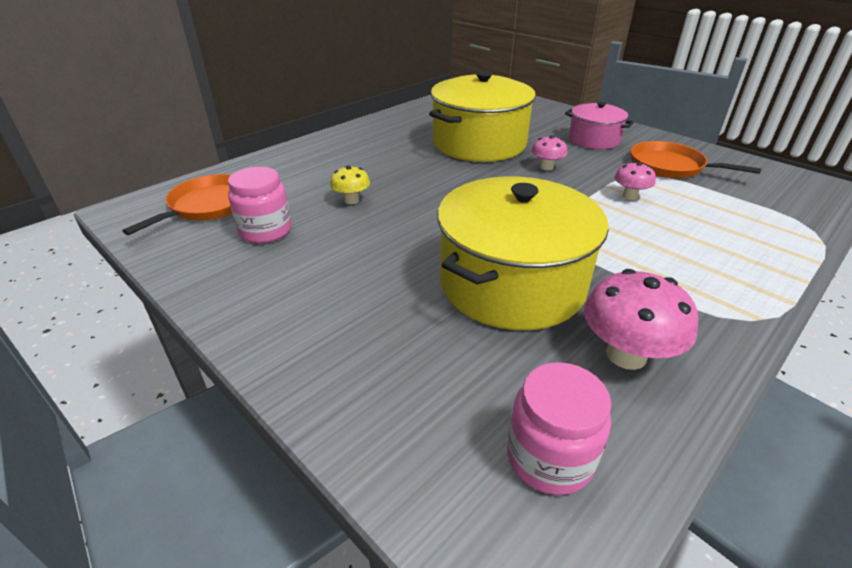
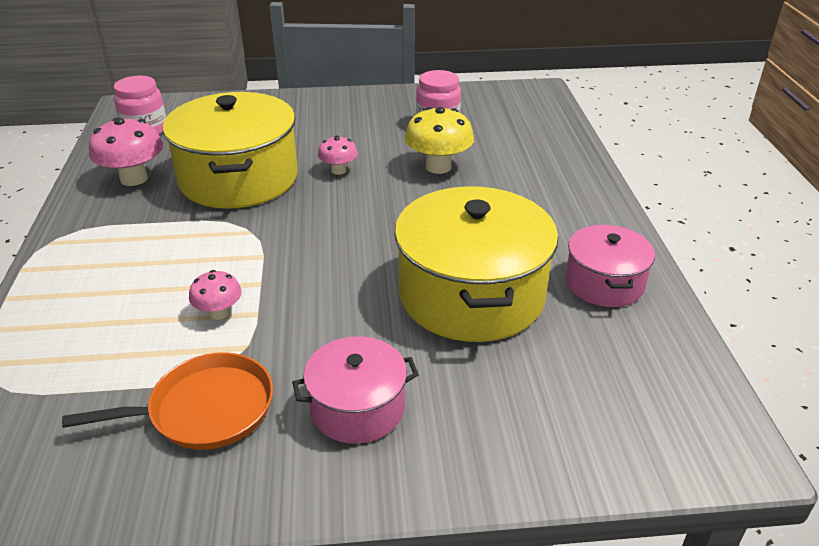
camera: 130 degrees right, 0 degrees up
(208, 206) = (508, 115): orange pan -> none
(351, 200) = (438, 167): yellow mushroom -> yellow mushroom, size x1.73
(414, 122) = (604, 283): none -> pink pot
(546, 167) = (348, 303): pink mushroom -> pink mushroom (338, 170)

